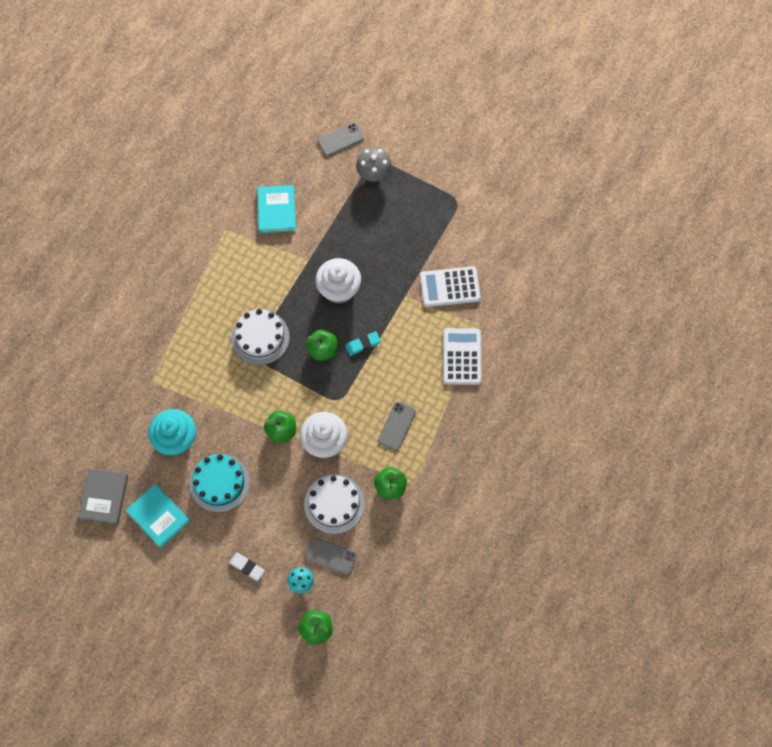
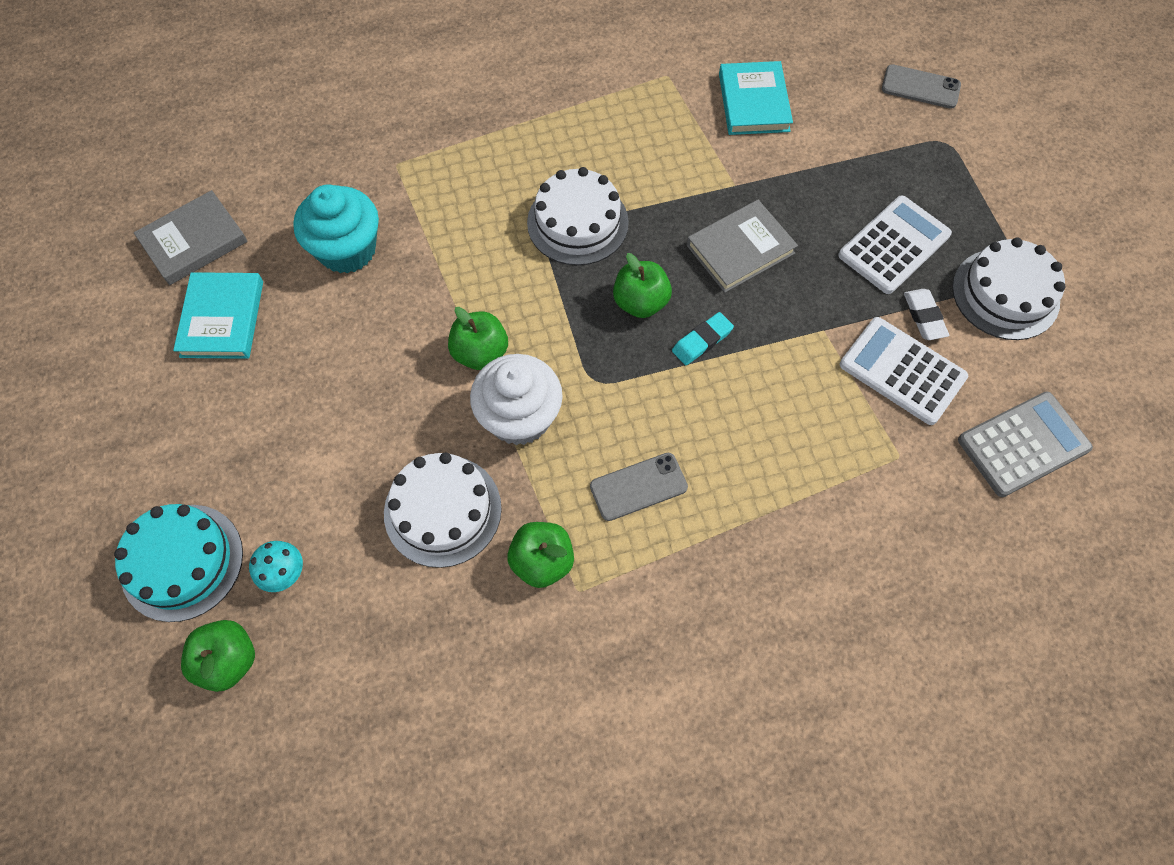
camera: 45 degrees right, 5 degrees down
(219, 482) = (336, 346): turquoise cake -> turquoise cake (182, 562)
(247, 567) = (244, 482): white eraser -> white eraser (924, 316)
(276, 210) = (753, 102): turquoise book -> turquoise book turned 45 degrees counterclockwise
(331, 556) = (360, 577): grey phone -> none
(339, 289) = (740, 249): white cupcake -> grey book
(363, 344) = (702, 341): turquoise eraser -> turquoise eraser turned 60 degrees counterclockwise
(374, 173) = (928, 155): grey mushroom -> none
(459, 216) = (1005, 294): none -> white cake
(462, 357) = (829, 477): white calculator -> white calculator (894, 245)
(518, 278) = (1023, 444): none -> grey calculator

